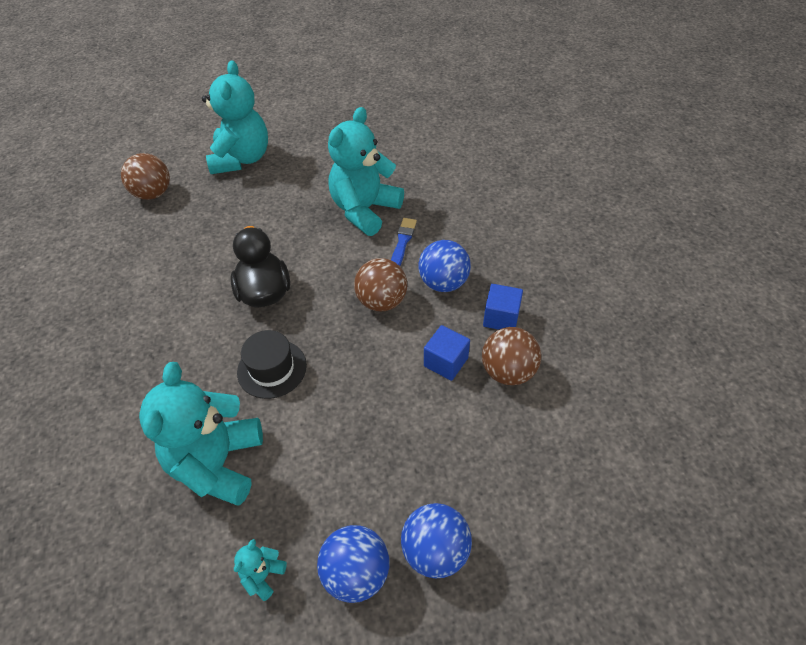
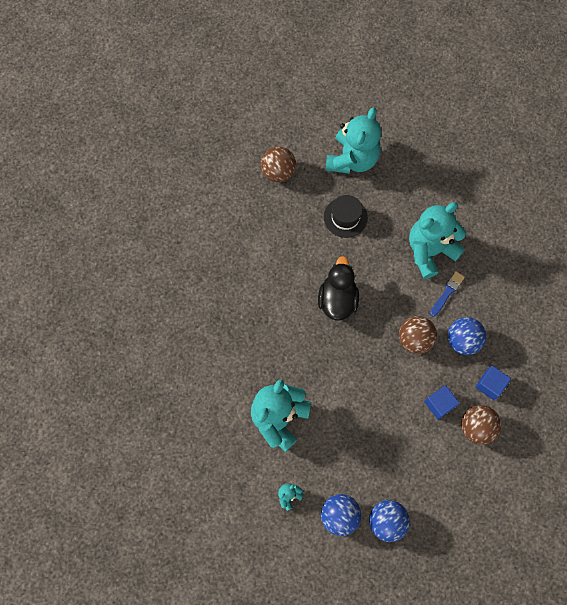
camera: 20 degrees right, 20 degrees up
(272, 368) = (327, 364): black hat -> black hat (345, 217)

